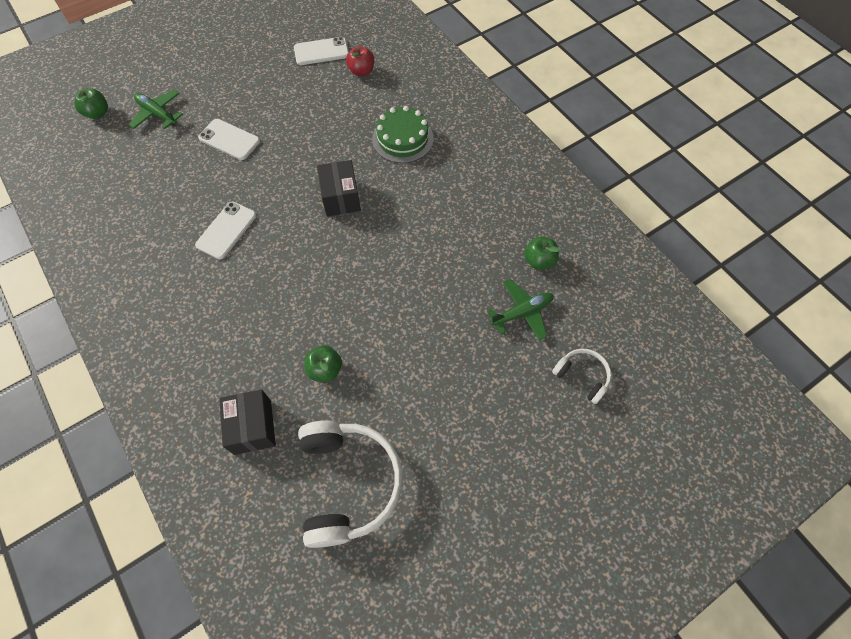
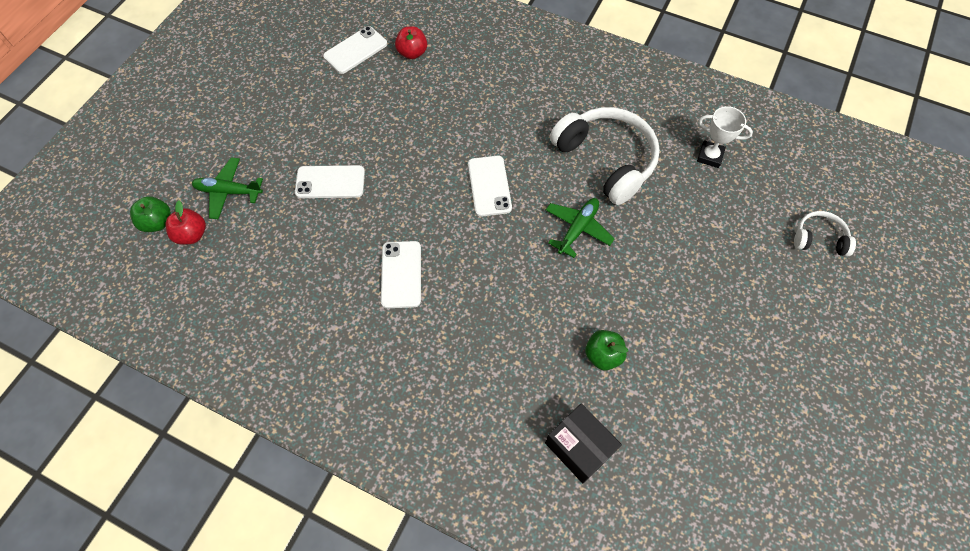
camera: 30 degrees left, 0 degrees up
(112, 132) = (192, 234): none -> red apple
(341, 197) = (489, 186): black box -> white phone
(348, 483) = (703, 445): white headphones -> white headphones (606, 160)
(402, 139) = (504, 101): green cake -> none
(522, 313) = (730, 210): green plane -> green plane (578, 229)
(539, 261) = (710, 156): green apple -> white trophy

